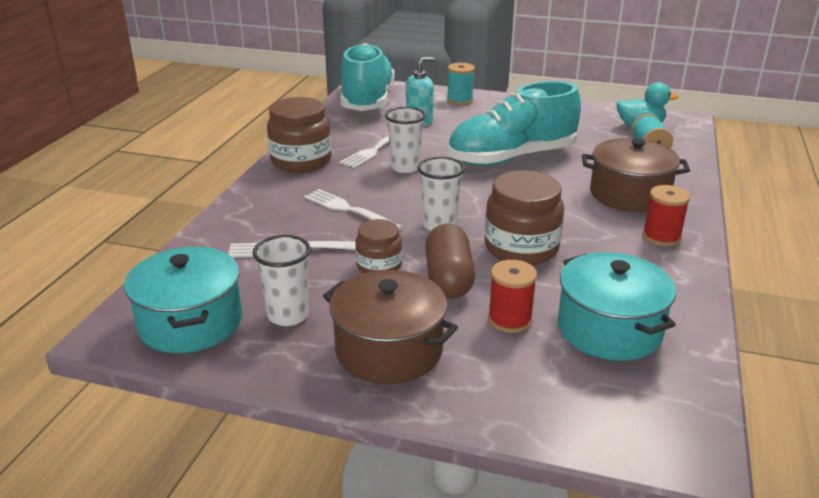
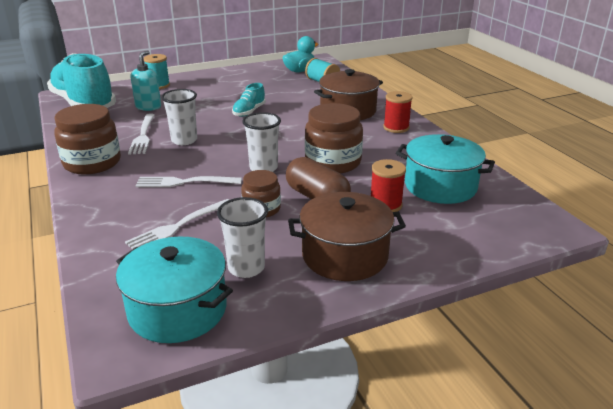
camera: 40 degrees left, 0 degrees up
(511, 158) = (249, 111): turquoise shoe -> turquoise shoe, size x0.43

